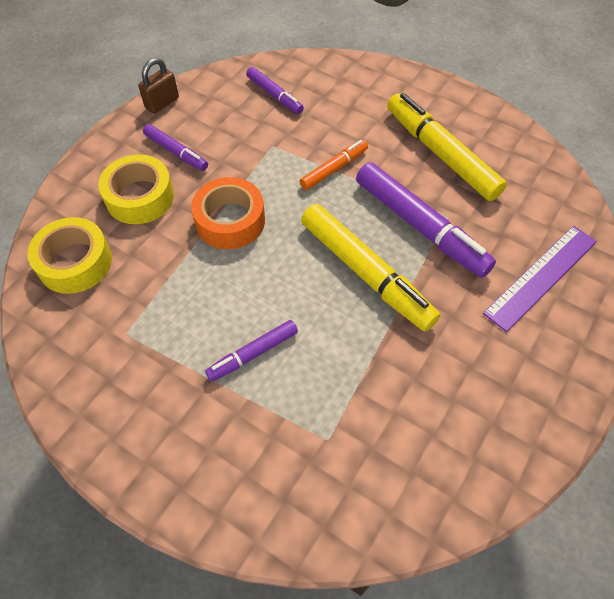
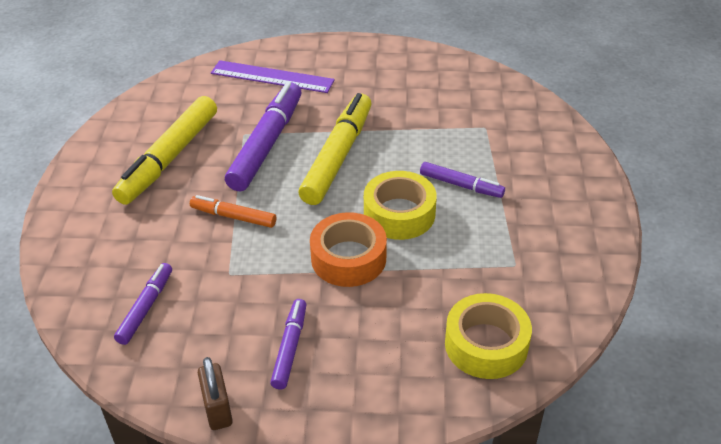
camera: 120 degrees left, 15 degrees down
(140, 197) = (372, 342): yellow tape -> yellow tape (399, 214)
(162, 103) = (217, 409): brown padlock -> brown padlock turned 60 degrees clockwise

